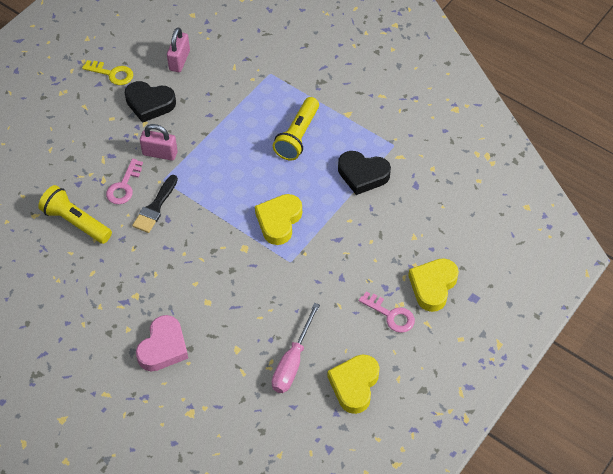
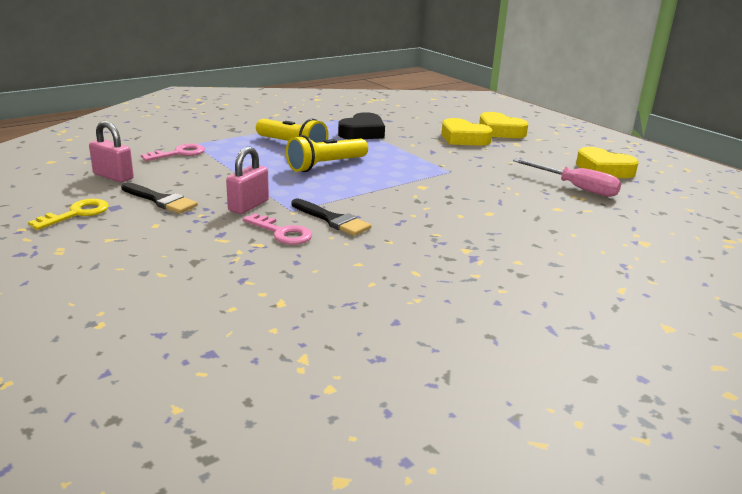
camera: 75 degrees left, 30 degrees down
(76, 222) = (319, 272): yellow flashlight -> yellow flashlight (326, 165)
(149, 104) = (160, 200): black heart -> black brush
(163, 347) = (550, 244): pink heart -> none
(279, 221) = (396, 168): yellow heart -> yellow heart (463, 138)
(391, 315) = (527, 147): pink key -> pink key (179, 153)

